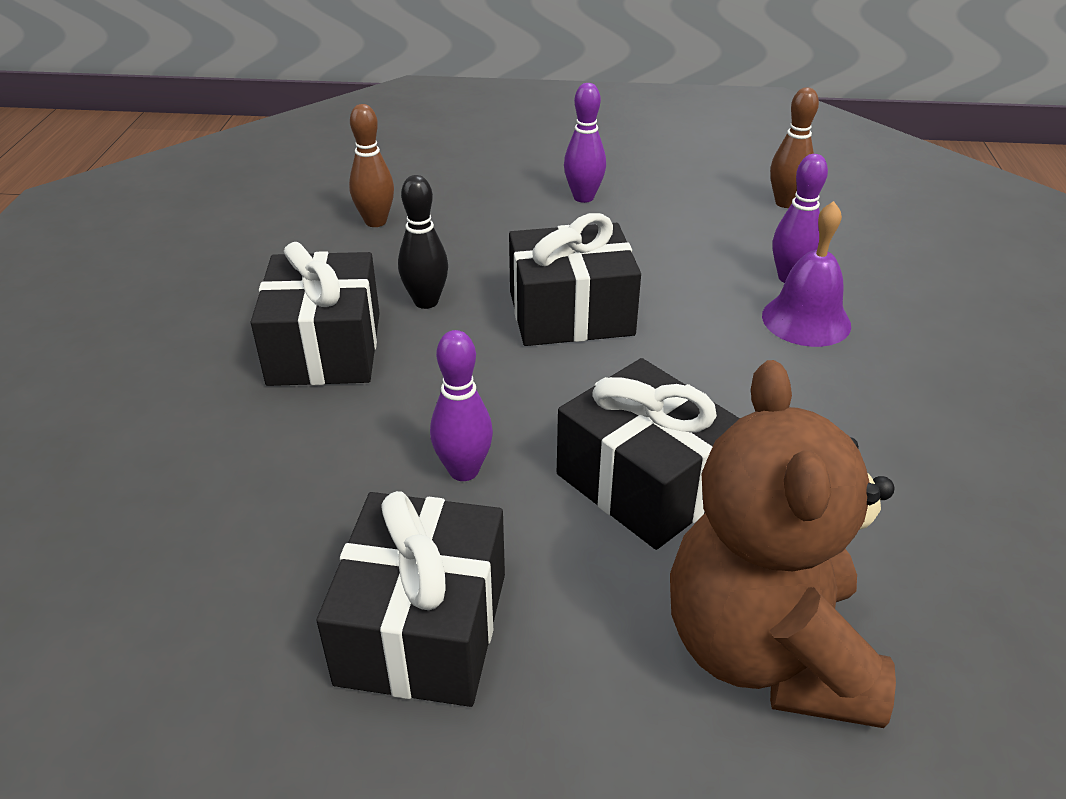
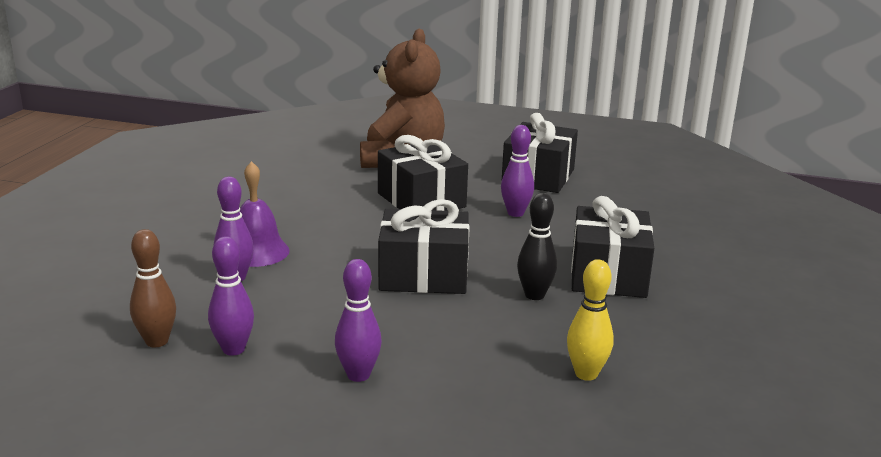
camera: 170 degrees left, 15 degrees down
(375, 222) = (586, 374): brown bowling pin -> yellow bowling pin
(710, 204) = (233, 349): none -> purple bowling pin

